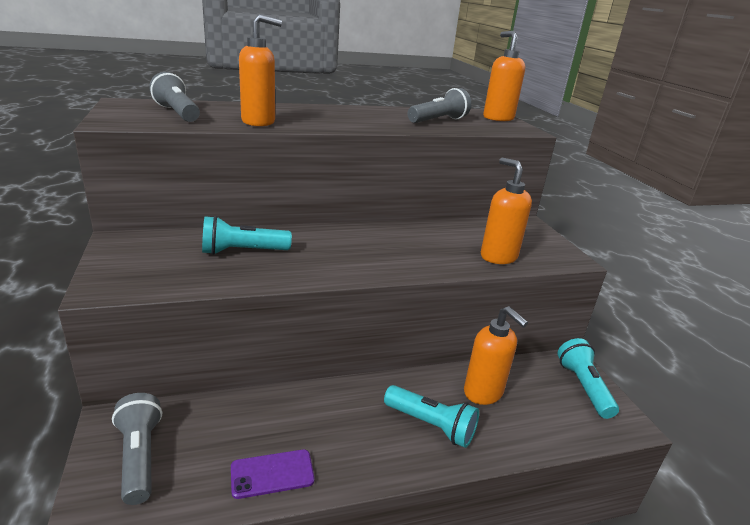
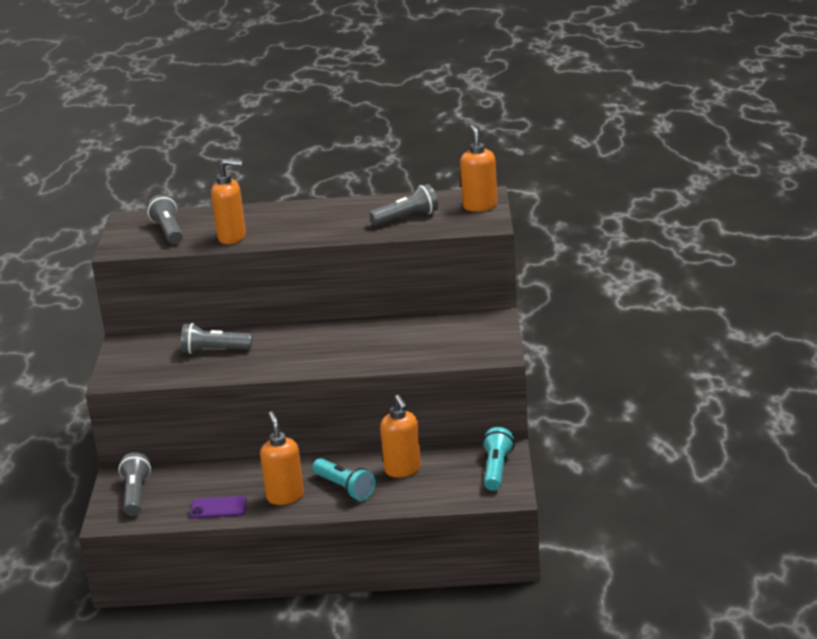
camera: 20 degrees right, 0 degrees up
(242, 251) = (214, 351): turquoise flashlight -> grey flashlight
(498, 257) = (430, 353): orange soap dispenser -> orange soap dispenser (285, 496)

